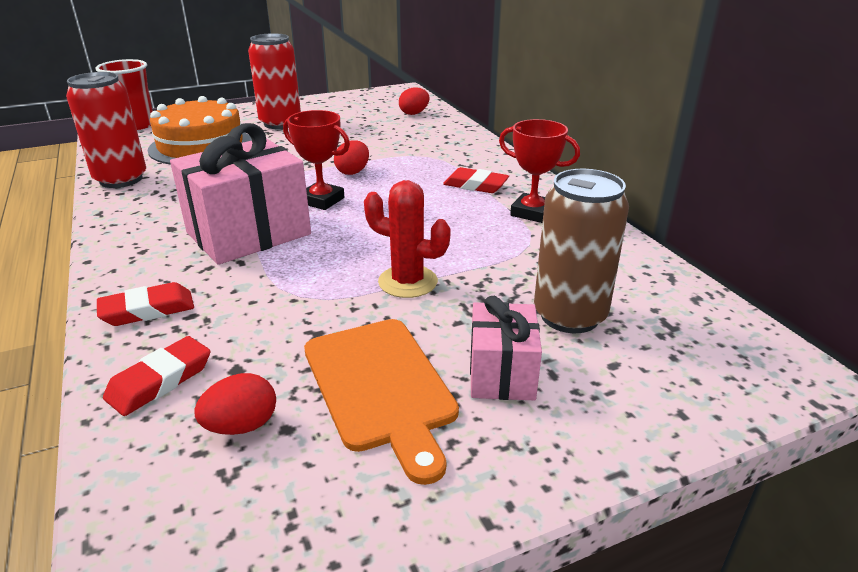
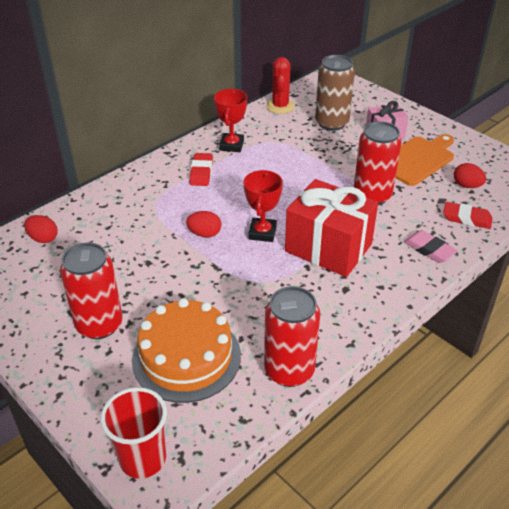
camera: 110 degrees left, 10 degrees up
(148, 310) = (429, 249): red eraser -> pink eraser
(249, 233) = (328, 248): pink gift -> red gift
(318, 297) = (372, 195): none -> red can
(408, 282) = (337, 171): red cactus -> red cactus (280, 106)

